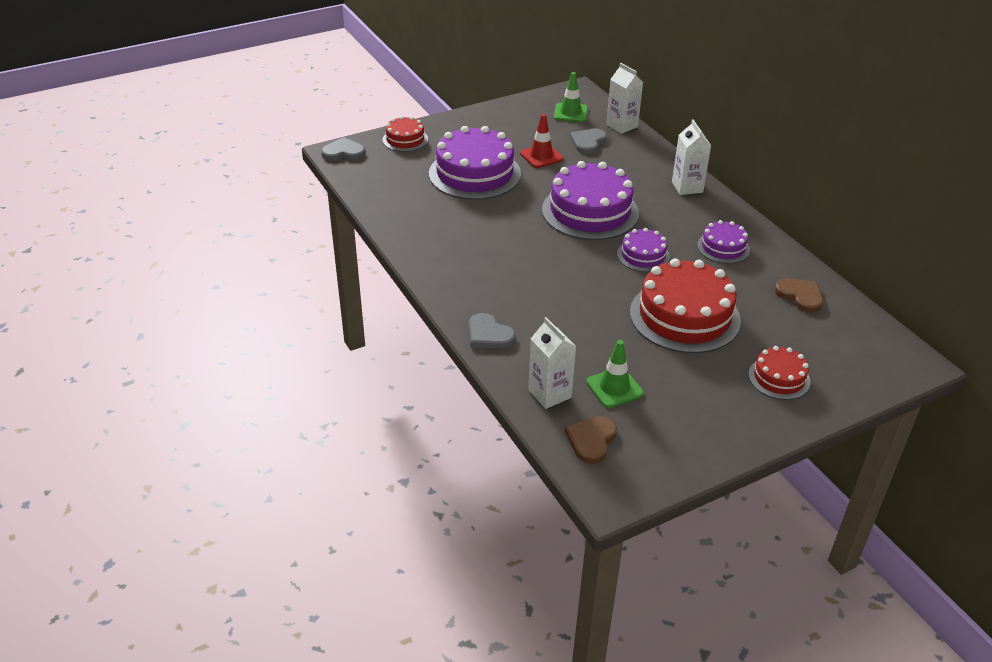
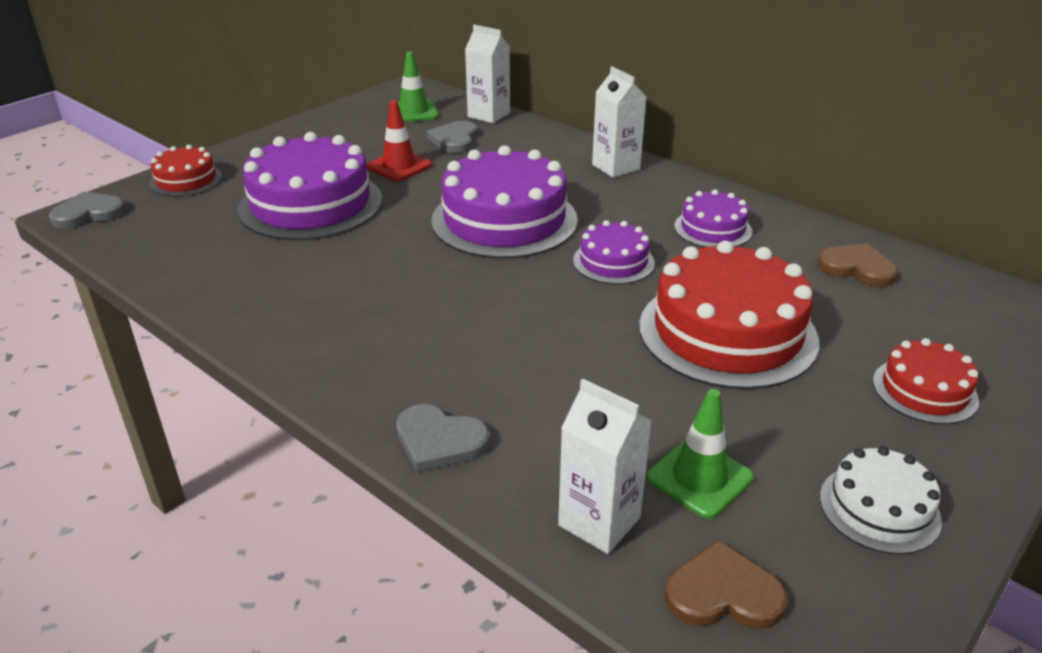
camera: 20 degrees left, 5 degrees down
(591, 440) = (723, 593): brown heart -> brown heart turned 90 degrees clockwise
(700, 427) = (879, 508): none -> white cake

